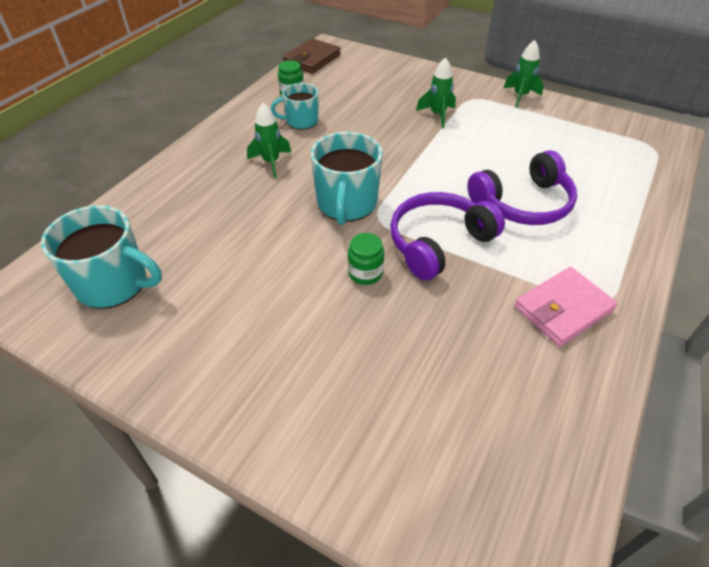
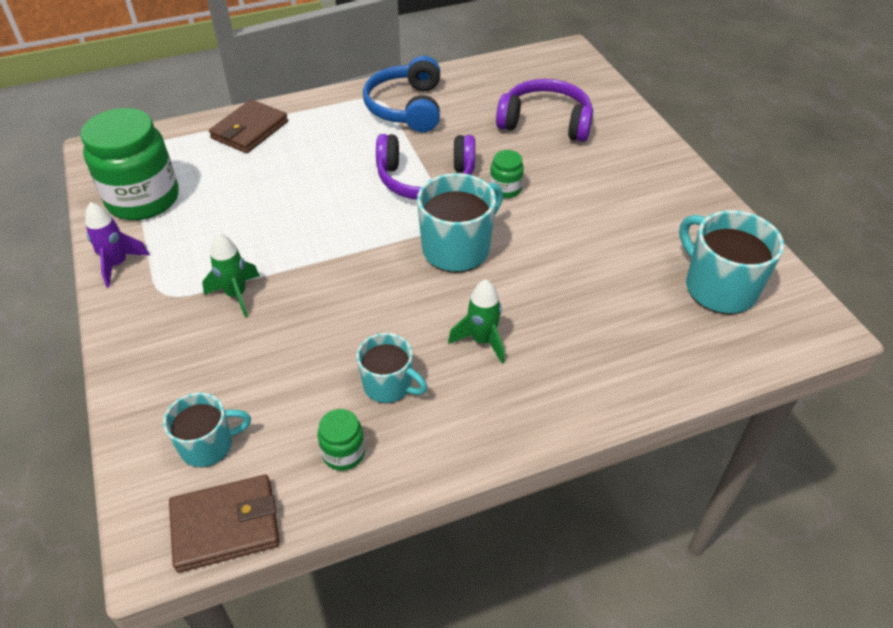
camera: 140 degrees left, 0 degrees up
(354, 71) = (208, 445): none -> turquoise mug
(520, 96) = (118, 264): green rocket -> purple rocket
(523, 203) = (319, 170): purple headphones -> purple headphones (545, 122)
(563, 309) = (406, 107): pink wallet -> blue headphones
(580, 126) = (143, 199): none -> green jar
(626, 203) = (250, 130): none -> brown wallet

